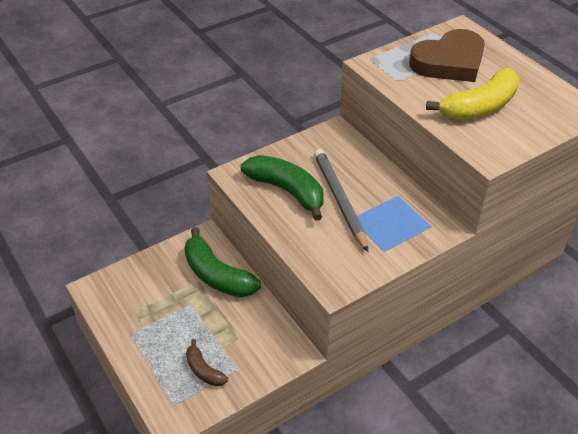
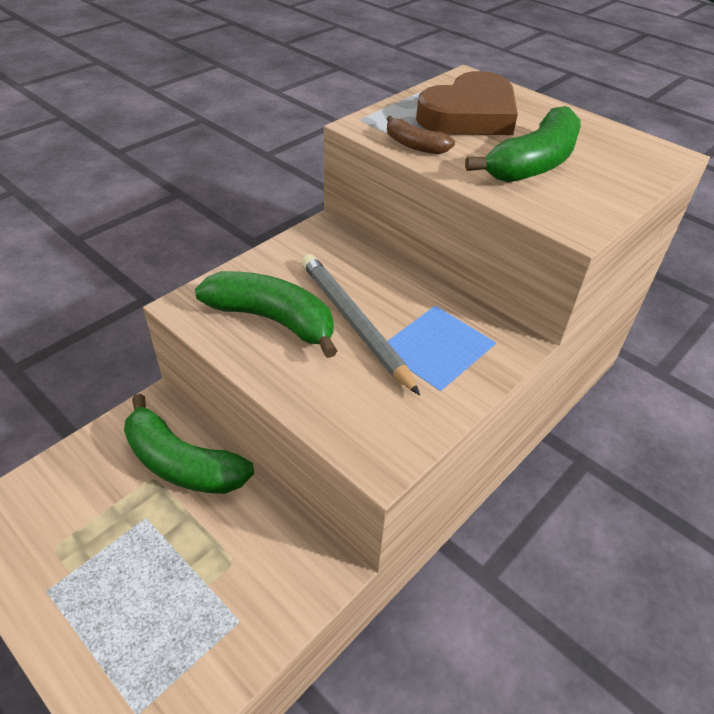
camera: 15 degrees left, 0 degrees up
(204, 370) = (182, 634): brown banana -> brown banana (414, 145)
(479, 107) = (533, 163): yellow banana -> green banana

